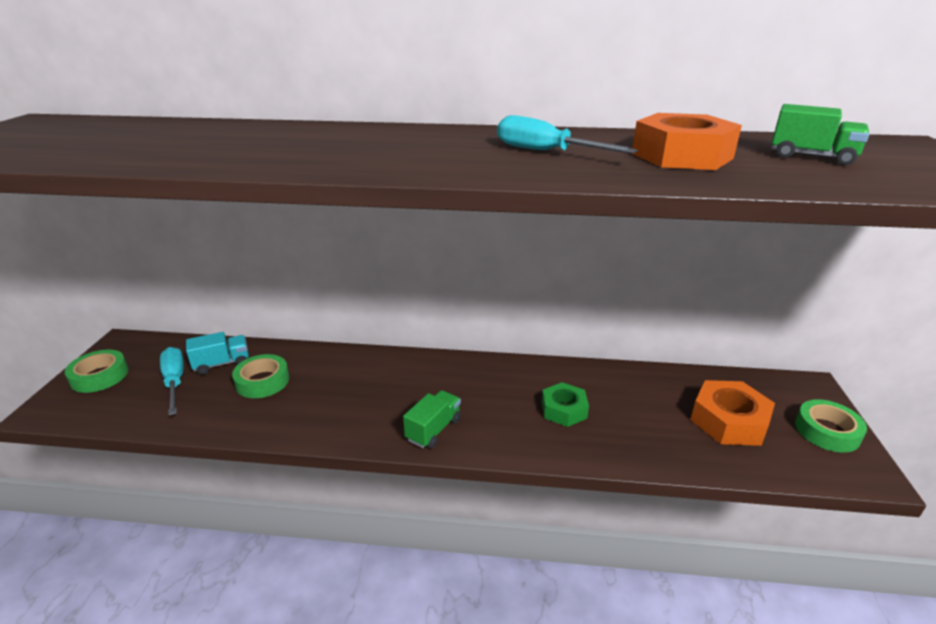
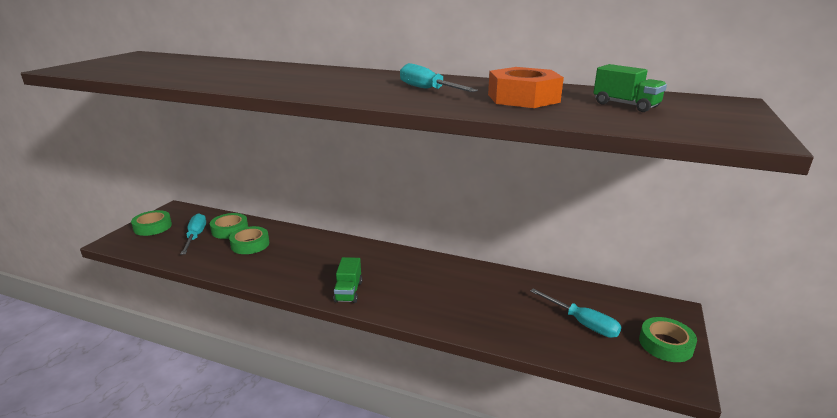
camera: 15 degrees right, 5 degrees down
(222, 363) = (230, 230): turquoise truck -> green tape
(433, 430) = (348, 292): green truck -> green truck turned 135 degrees clockwise
(564, 410) = (452, 294): green nut -> none
(729, 421) = (582, 323): orange nut -> turquoise screwdriver

